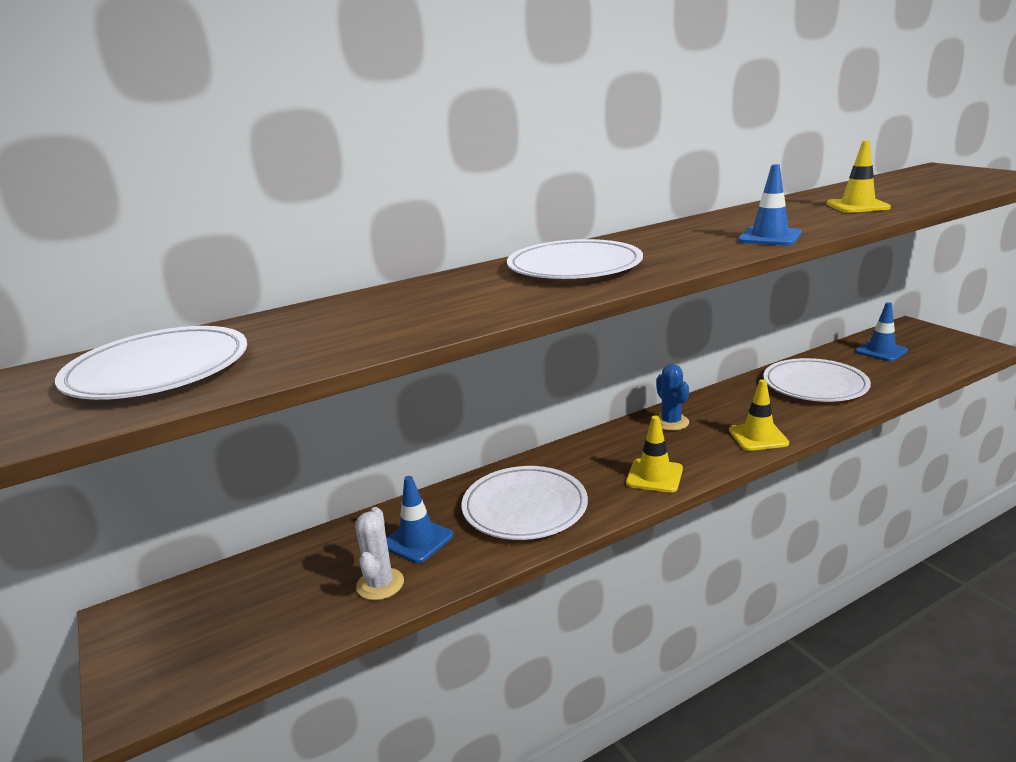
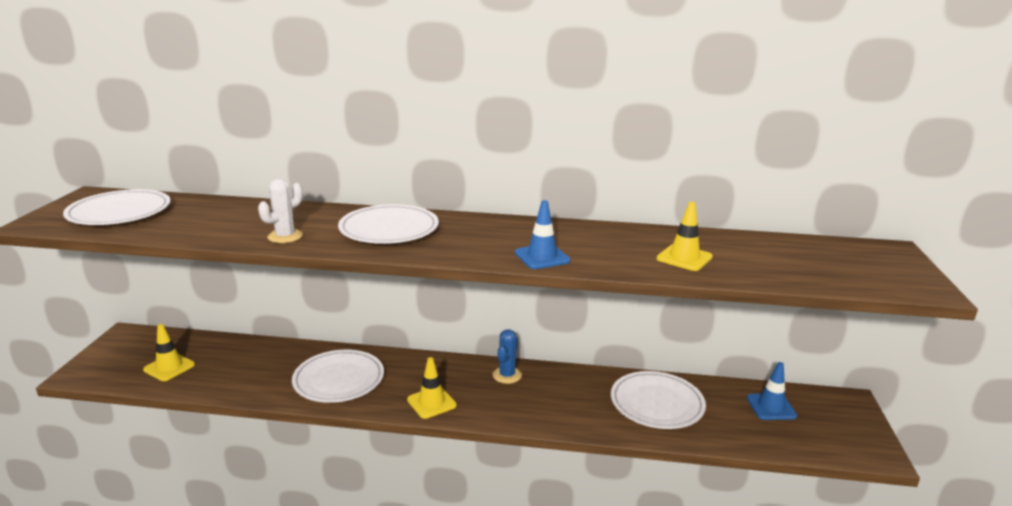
camera: 35 degrees right, 0 degrees up
(380, 584) = (219, 379): white cactus -> white cactus (285, 236)
(417, 540) = (267, 367): blue traffic cone -> none
(758, 437) = (539, 416): yellow traffic cone -> yellow traffic cone (169, 367)

